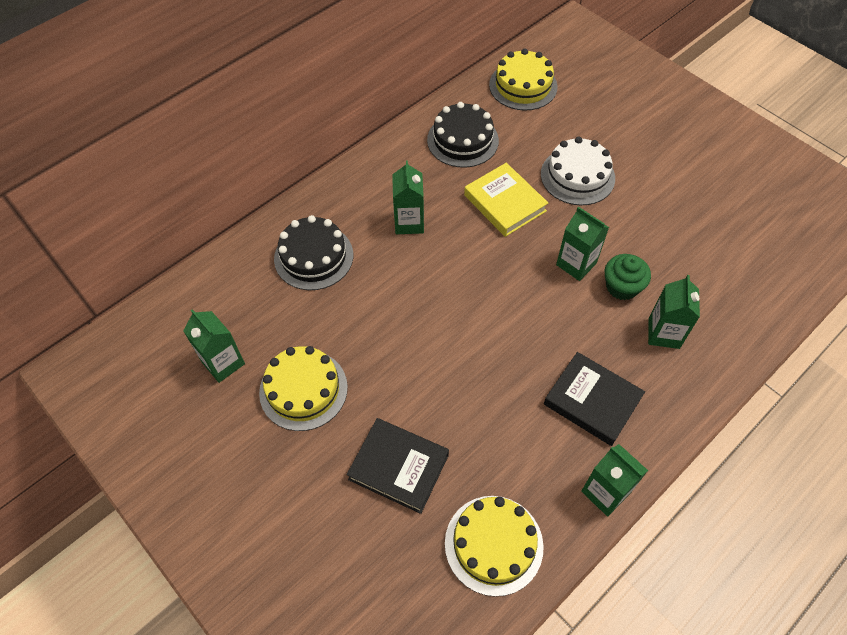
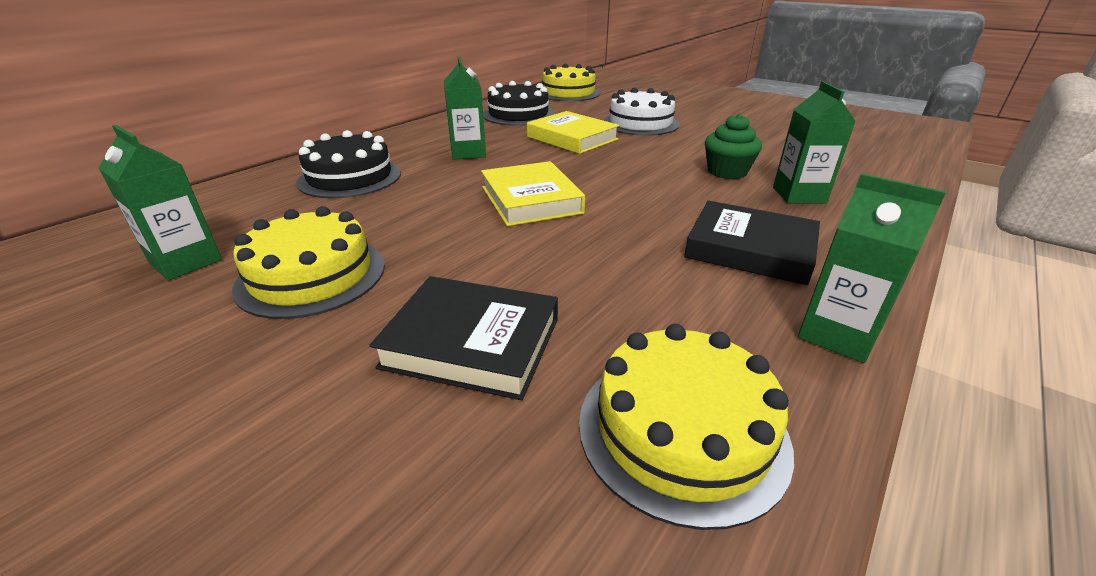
camera: 10 degrees left, 25 degrees down
(452, 312) = (530, 200): none -> yellow book
(576, 264) = (666, 163): green carton -> none

